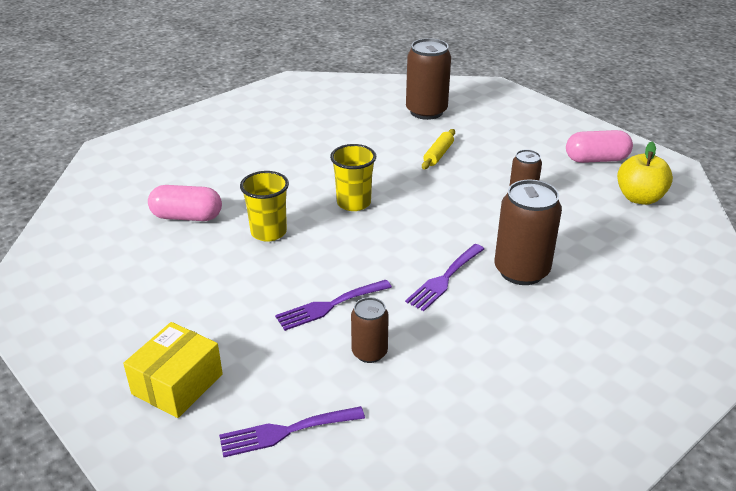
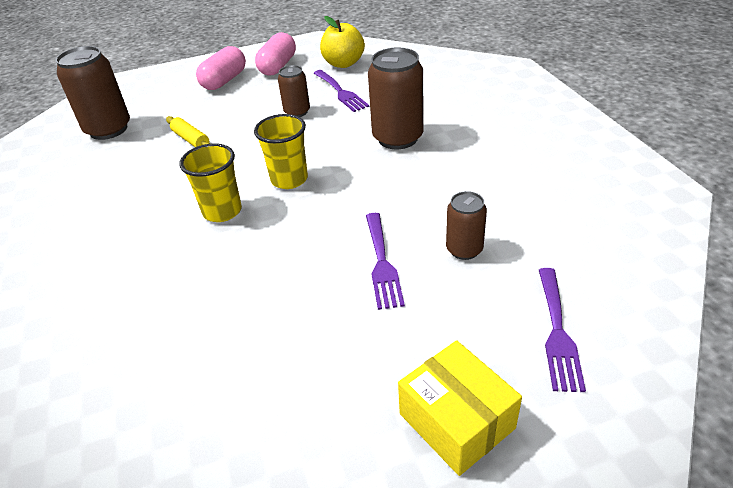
camera: 65 degrees left, 5 degrees up
(187, 217) = (124, 365): pink capsule -> pink capsule (224, 81)
(268, 232) = (222, 288): yellow cup -> yellow cup (289, 179)
(444, 279) = (384, 181): purple fork -> purple fork (341, 92)

